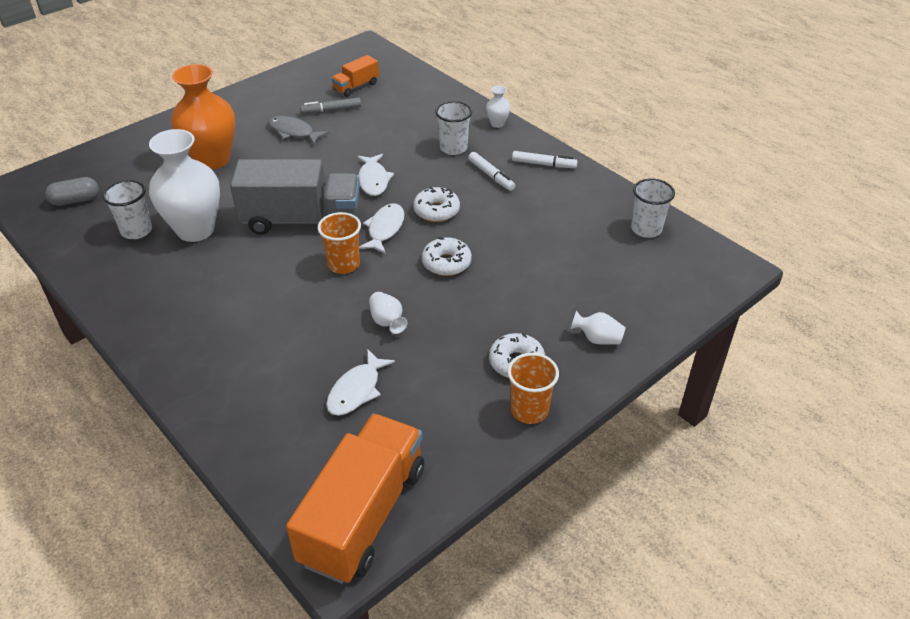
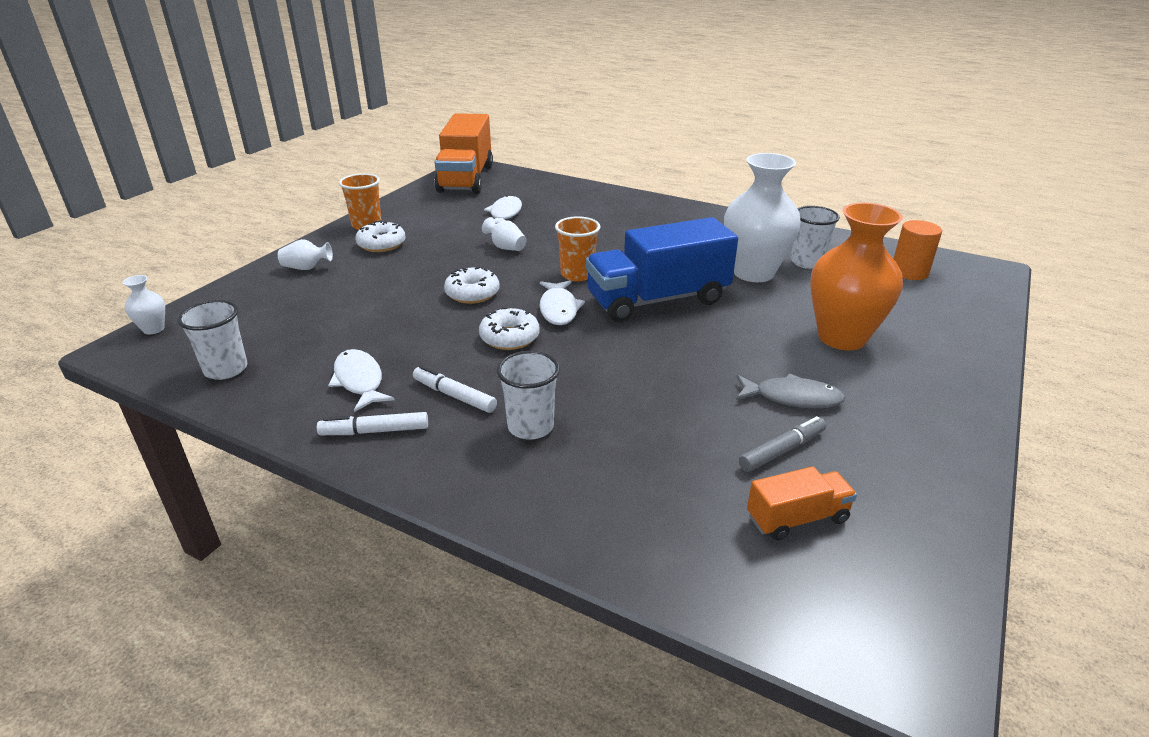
camera: 160 degrees right, 10 degrees down
(75, 200) = (909, 272): grey capsule -> orange cylinder
(302, 220) = (657, 300): grey truck -> blue truck
(356, 86) = (797, 518): orange truck -> orange truck turned 45 degrees clockwise
(373, 180) = (614, 356): white fish -> white fish (359, 381)
(497, 123) = (474, 495): white vase -> white vase (153, 329)

